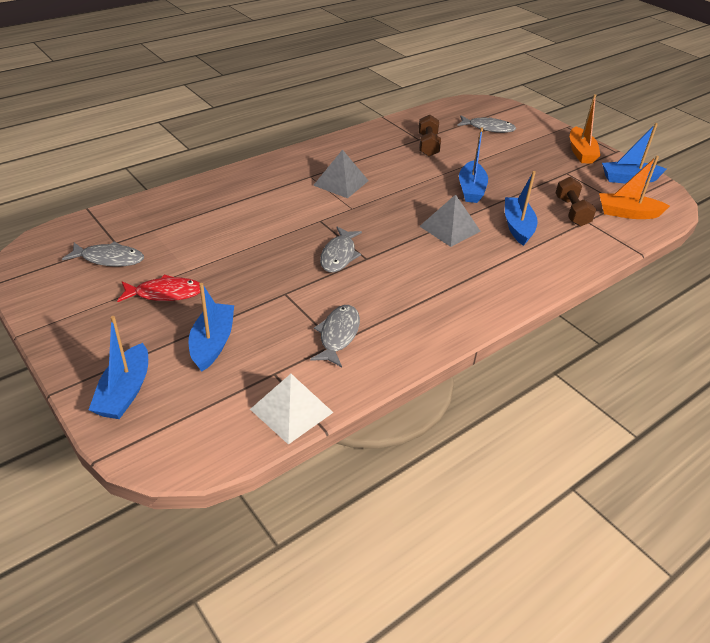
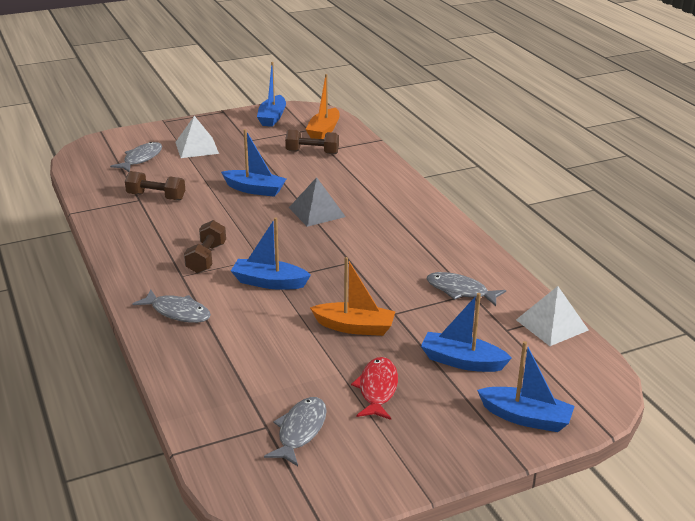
camera: 75 degrees left, 10 degrees down
(339, 255) = (341, 276): grey fish -> grey fish (177, 312)
(341, 183) = (206, 258): grey pyramid -> brown dumbbell
(517, 227) = (326, 180): blue boat -> blue boat (269, 282)
(529, 149) = (196, 147): none -> white pyramid
(581, 152) = (216, 126): orange boat -> orange boat (355, 327)

